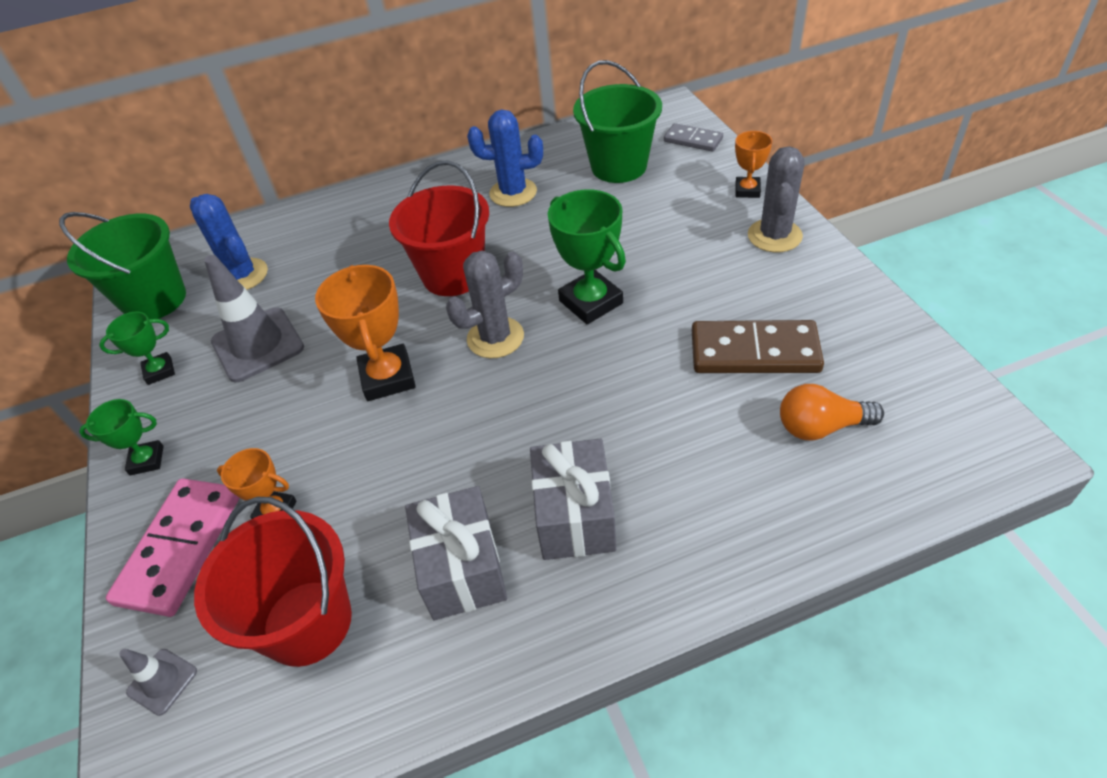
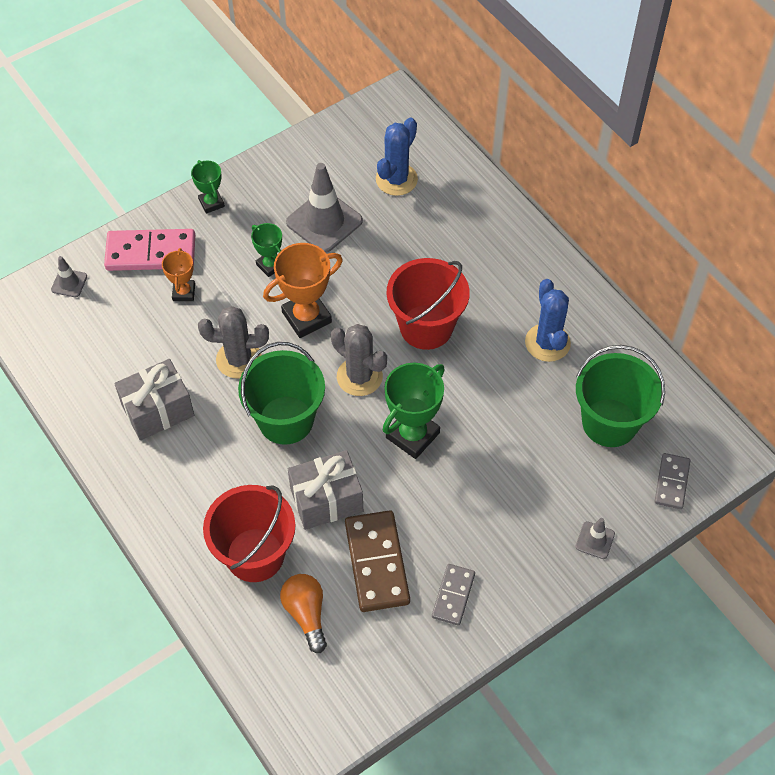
camera: 70 degrees right, 10 degrees up
(155, 300) = (358, 134): green bucket -> green bucket (286, 420)
(159, 371) = (288, 172): green trophy -> green trophy (270, 265)
(307, 622) = (112, 339): red bucket -> red bucket (255, 555)
(575, 516) = (205, 465): grey gift -> grey gift (326, 500)
(747, 190) = (595, 540): orange trophy -> grey traffic cone
(774, 236) = (529, 568): grey cactus -> grey cactus (239, 359)
(802, 294) = (453, 595): none -> grey domino

